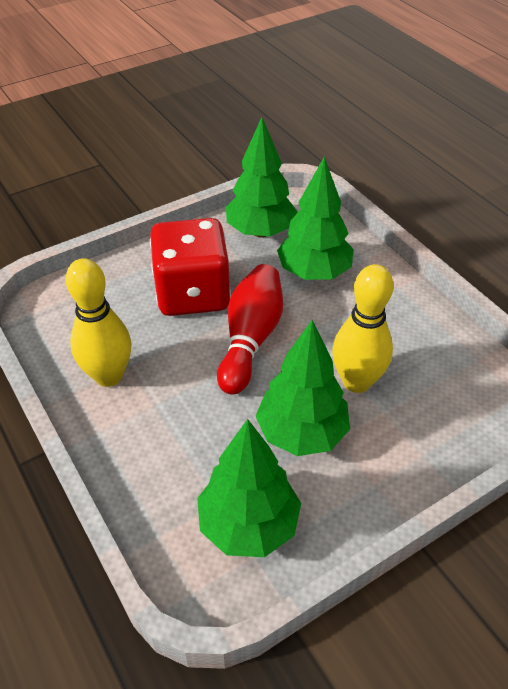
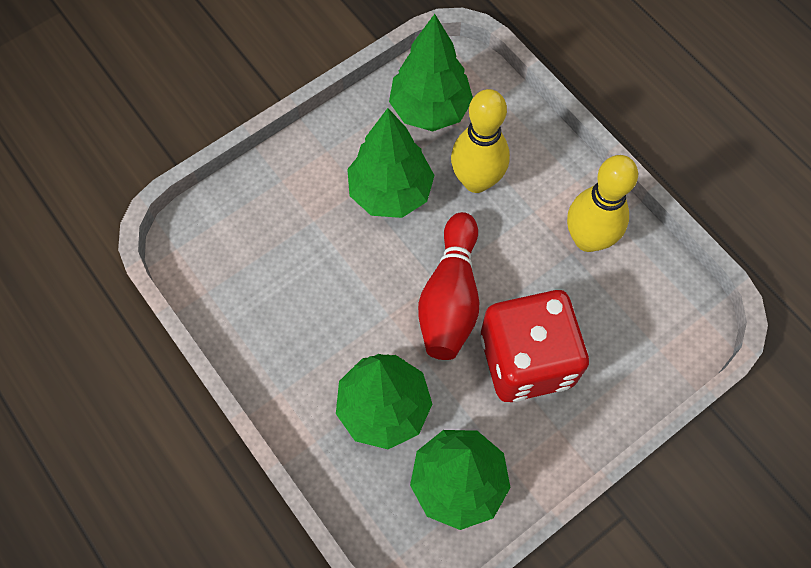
camera: 175 degrees right, 20 degrees up
(356, 382) = (337, 252): yellow bowling pin -> yellow bowling pin (476, 181)

